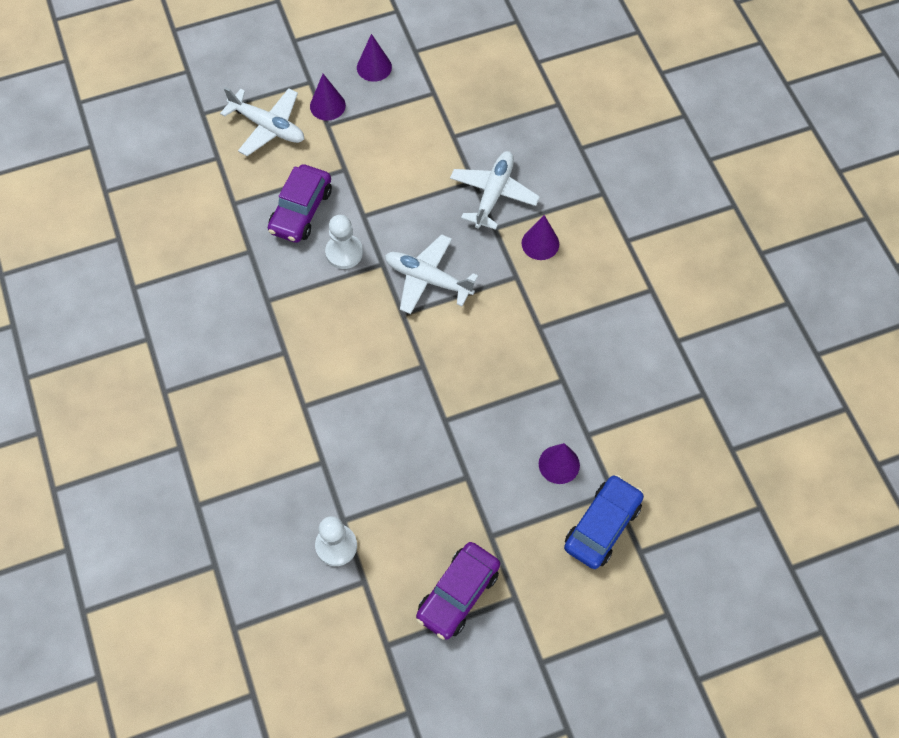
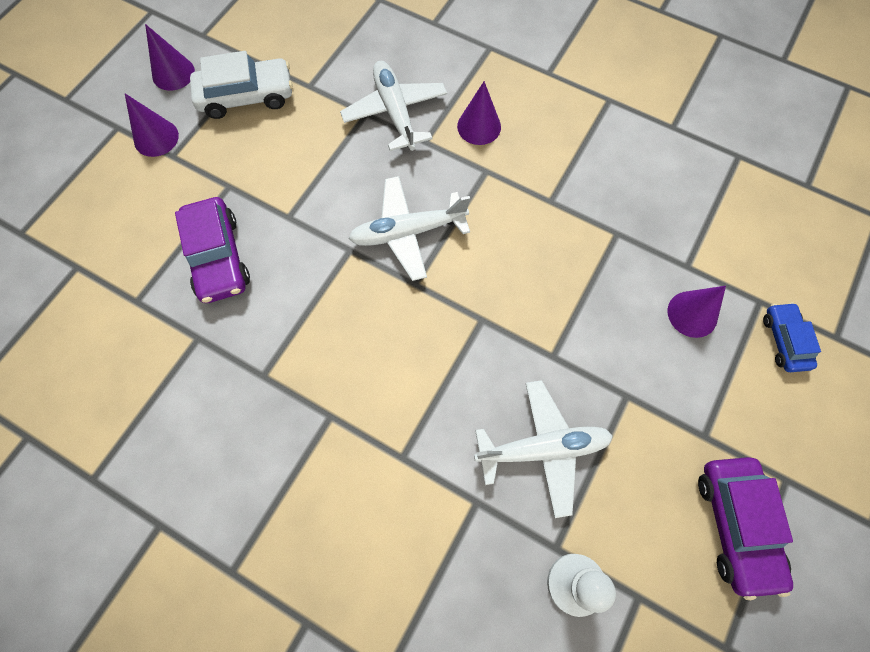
camera: 40 degrees left, 5 degrees up
(268, 126) = (108, 198): white plane -> white plane (543, 449)
(344, 252) = (301, 267): white pawn -> none
(406, 115) = (246, 96): none -> white car
(602, 526) = (784, 340): blue car -> blue car, size x0.61

